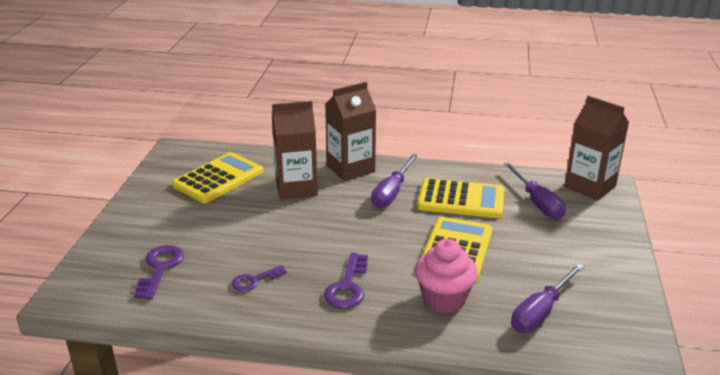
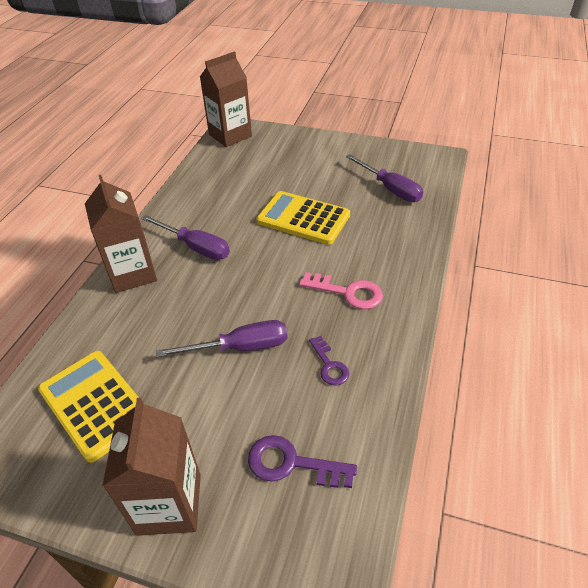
camera: 80 degrees left, 15 degrees up
(296, 188) = (154, 323): brown carton -> brown carton (169, 504)
(347, 286) = (347, 292): purple key -> pink key
(444, 299) = (371, 234): pink cupcake -> none
(461, 200) = (225, 204): yellow calculator -> none
(537, 203) = (245, 164): purple screwdriver -> purple screwdriver (240, 347)

